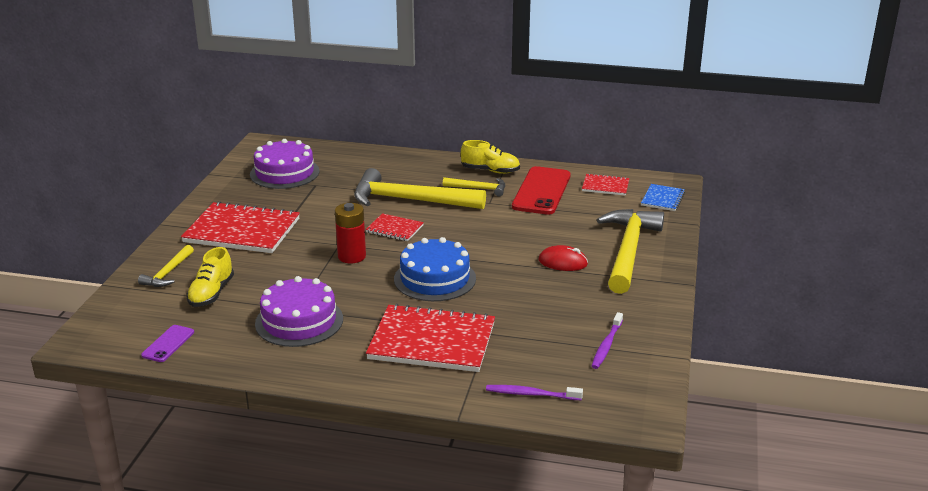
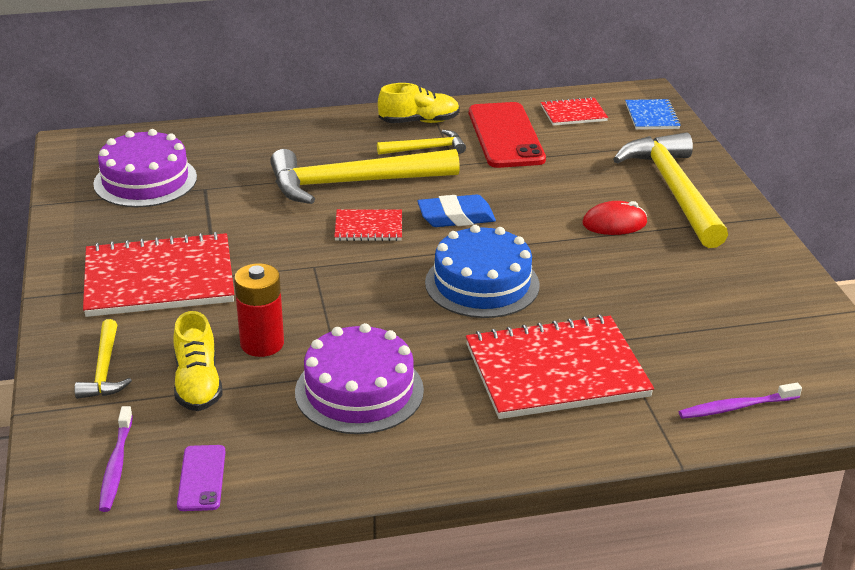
camera: 25 degrees left, 5 degrees up
(352, 256) = (347, 279): red battery -> red battery (262, 344)
(457, 235) = (456, 217): none -> blue eraser
(606, 345) = (760, 318): purple toothbrush -> purple toothbrush (116, 465)

